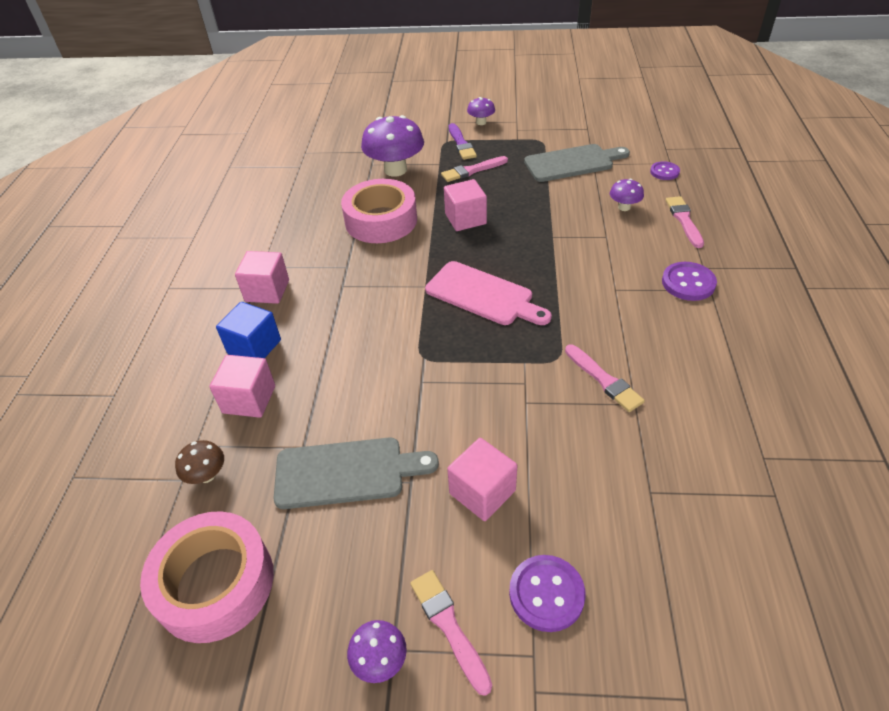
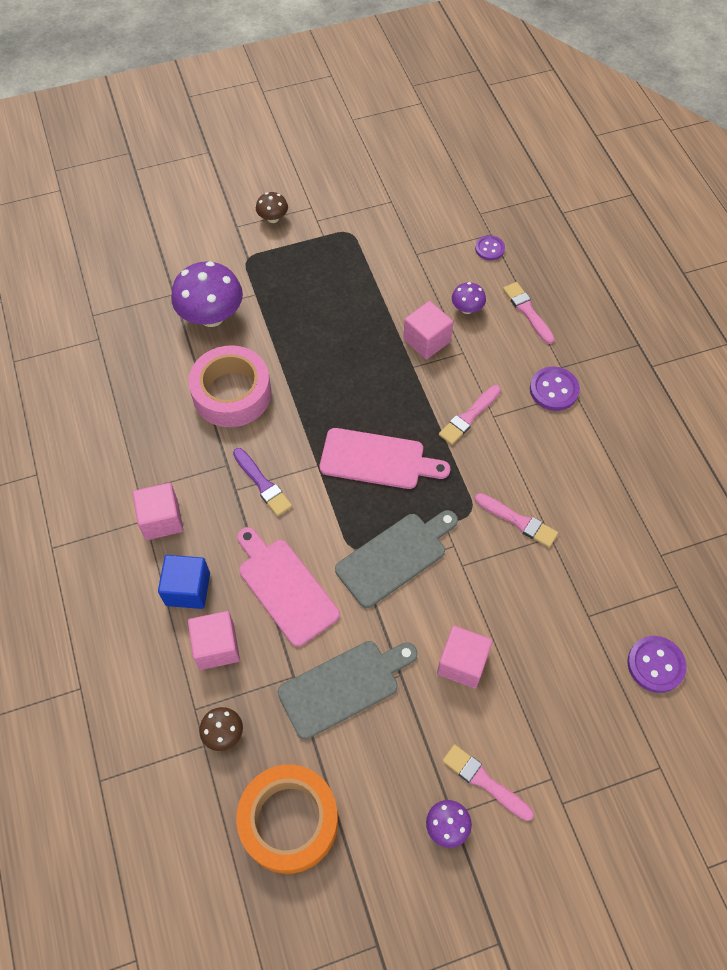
camera: 25 degrees left, 15 degrees up
(215, 583) = (289, 821): pink tape -> orange tape
(340, 370) = (285, 587): none -> pink cutting board
(461, 144) = (266, 258): purple brush -> purple brush (263, 484)
(465, 219) = (318, 367): pink cube -> pink cube (426, 340)
(472, 170) = (295, 296): pink brush -> pink brush (469, 416)
(481, 122) = (273, 218): purple mushroom -> brown mushroom
(546, 594) = (543, 729): purple button -> purple button (655, 665)
(572, 163) = (395, 258): grey cutting board -> grey cutting board (395, 557)

